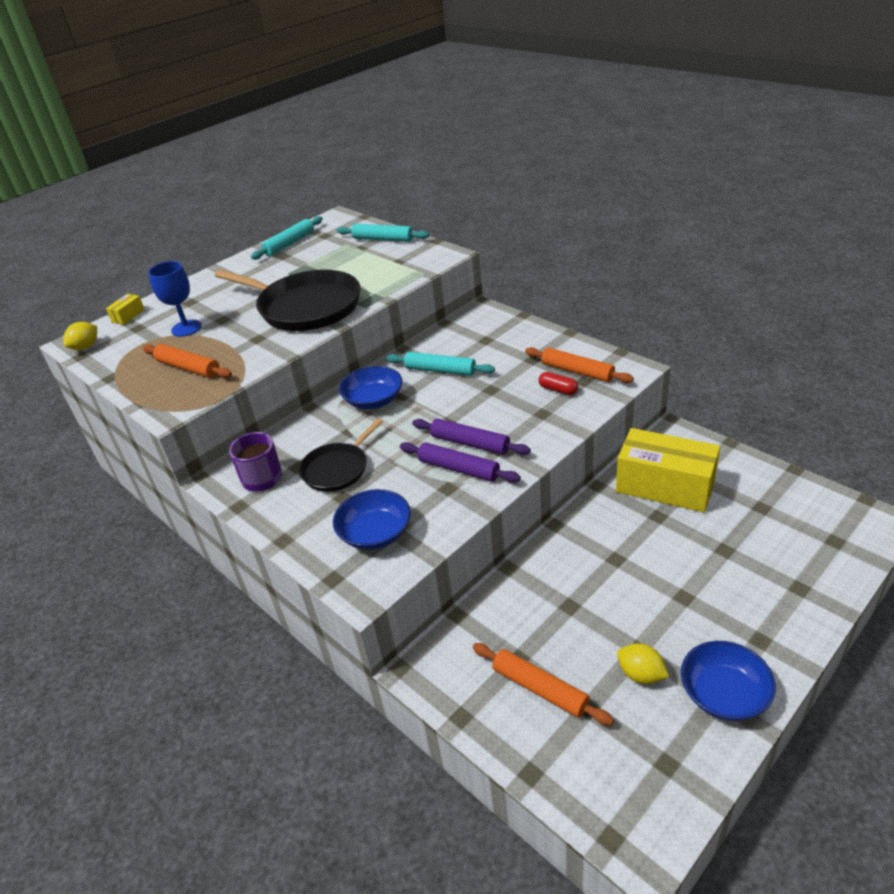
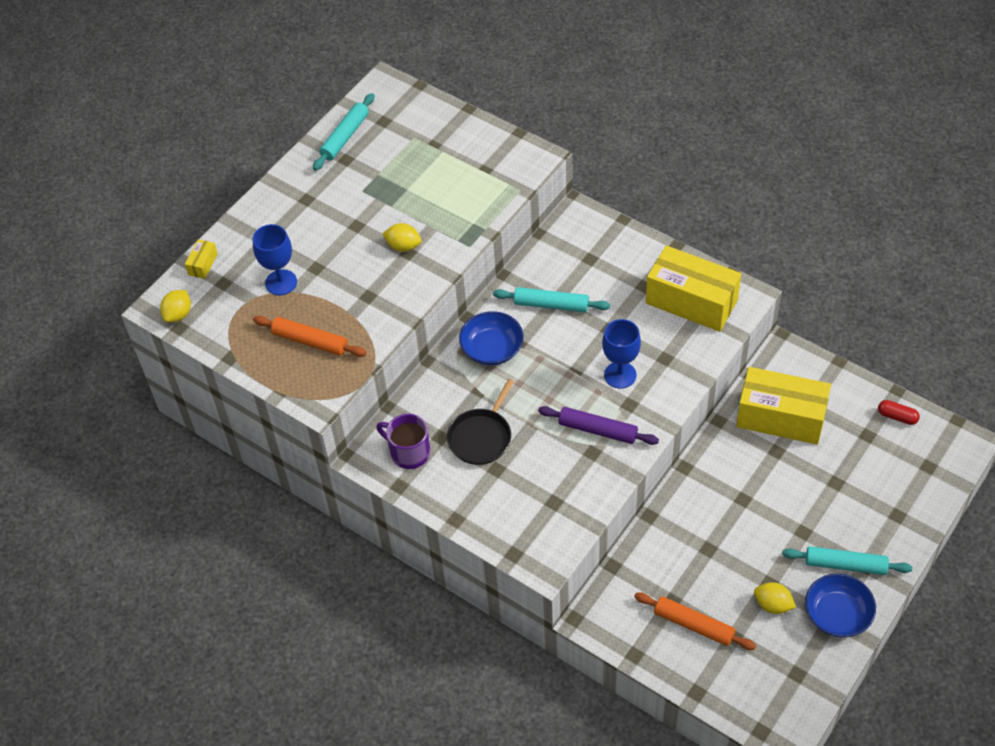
camera: 10 degrees left, 15 degrees up
(305, 307) = (403, 246): black pan -> yellow lemon
(375, 533) = (538, 506): blue bowl -> none
(383, 239) = (456, 129): turquoise rolling pin -> turquoise rolling pin (845, 565)
(470, 443) = (602, 399): purple rolling pin -> none
(493, 425) = (620, 375): none -> blue goblet
(558, 390) = (675, 327): red capsule -> red capsule (897, 417)
(577, 372) = (691, 302): orange rolling pin -> yellow box

